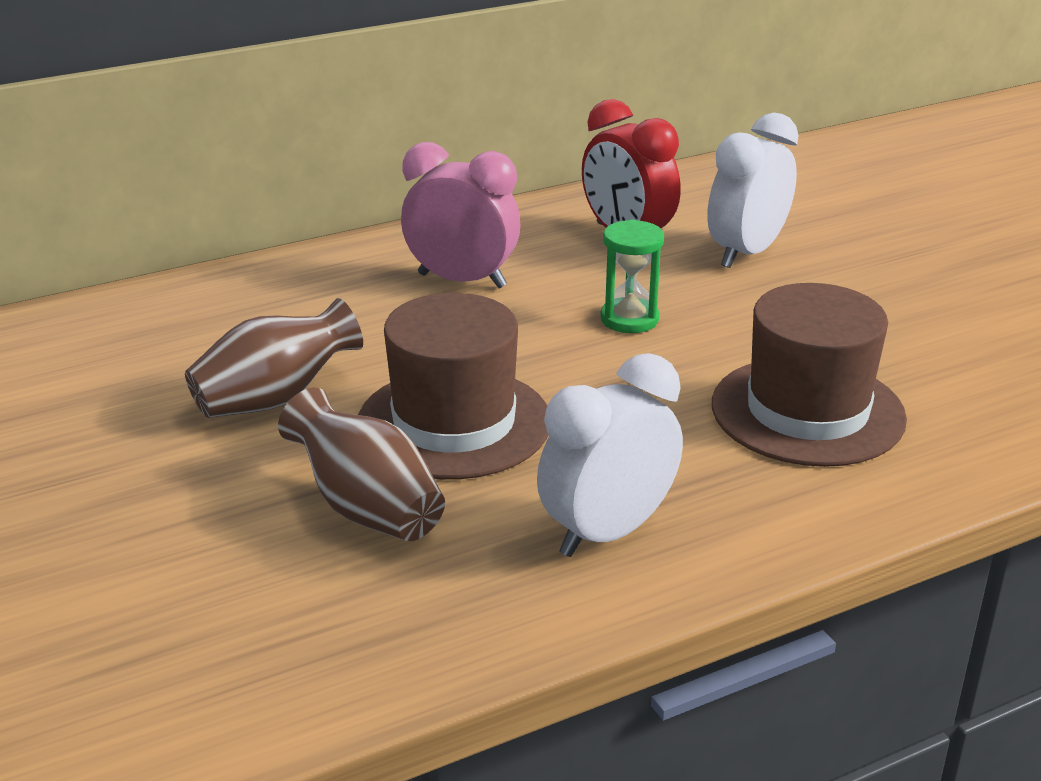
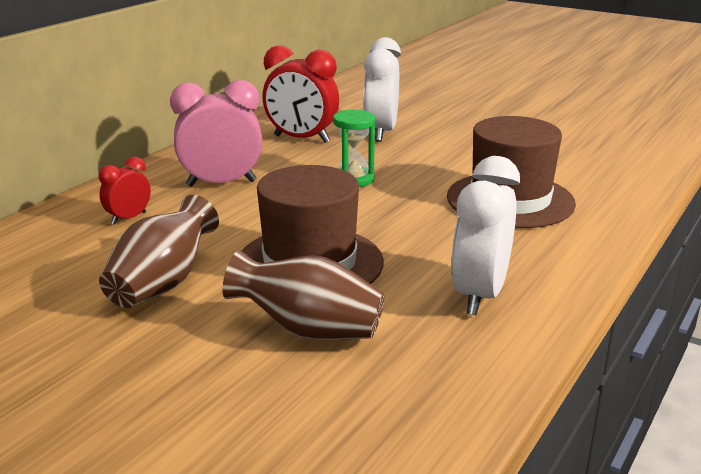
camera: 30 degrees left, 5 degrees down
(316, 301) = (128, 218): none -> red clock

